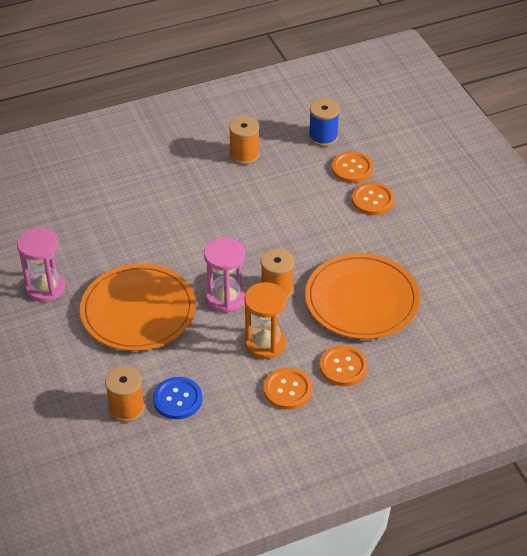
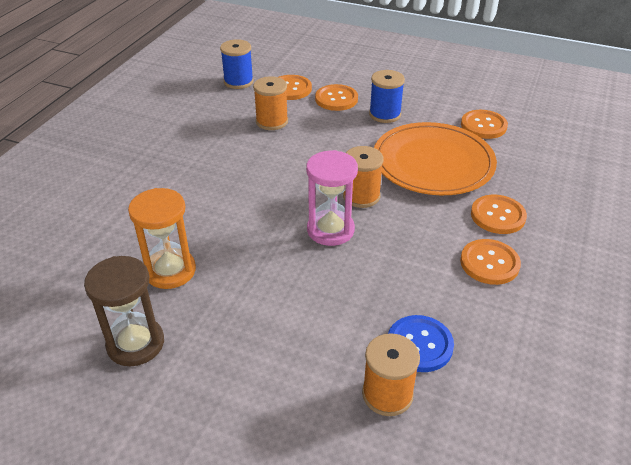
camera: 45 degrees left, 5 degrees down
(45, 288) = (135, 343): pink hourglass -> brown hourglass
(138, 311) = (267, 295): orange plate -> none
(244, 155) = (190, 123): orange spool -> orange spool (272, 121)
(265, 343) = (416, 241): orange hourglass -> orange hourglass (170, 271)
(388, 238) = (385, 114): none -> blue spool
(448, 298) = (483, 126): none -> orange button

